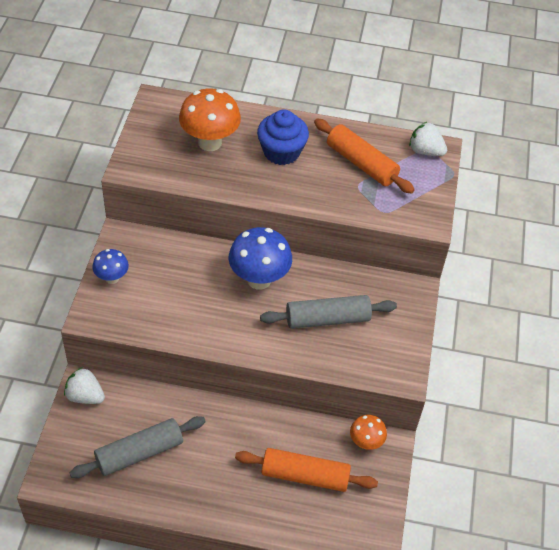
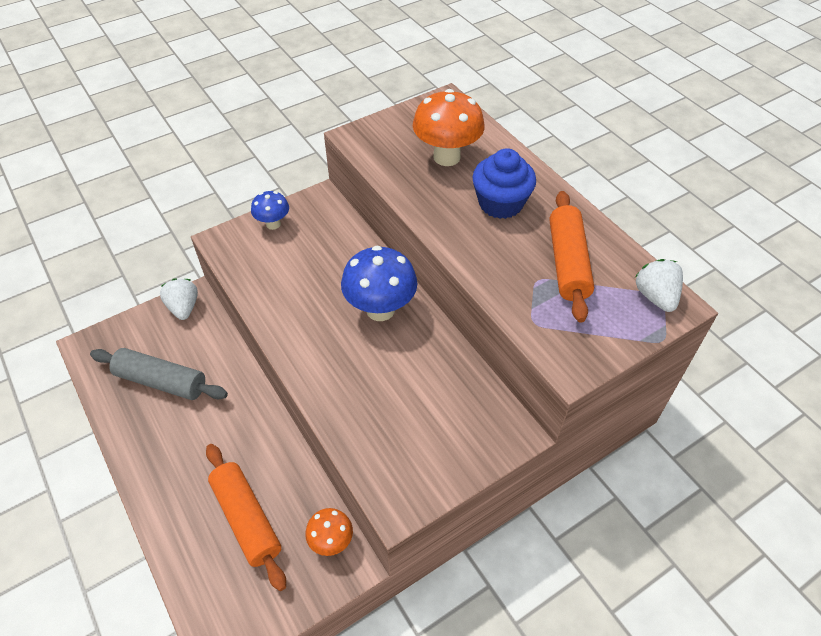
camera: 50 degrees right, 0 degrees up
(327, 319) = (394, 390): grey rolling pin -> none

